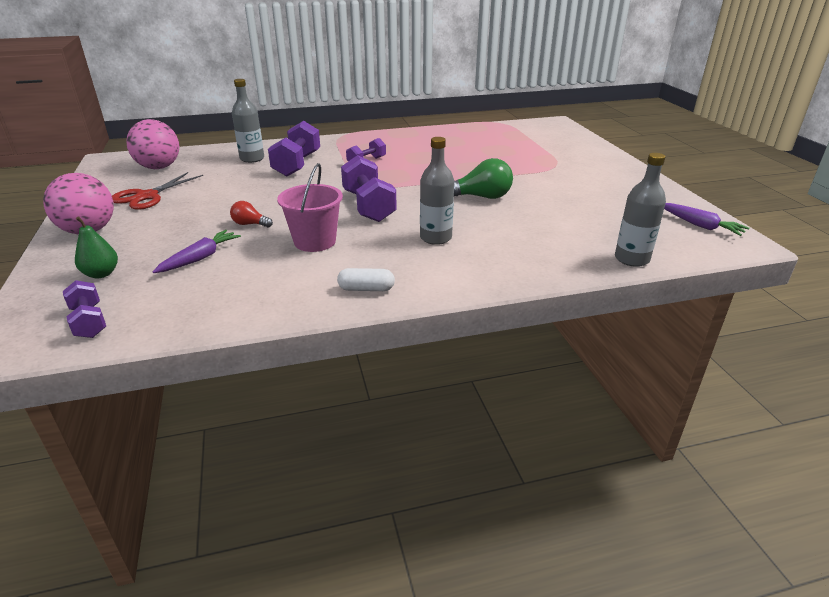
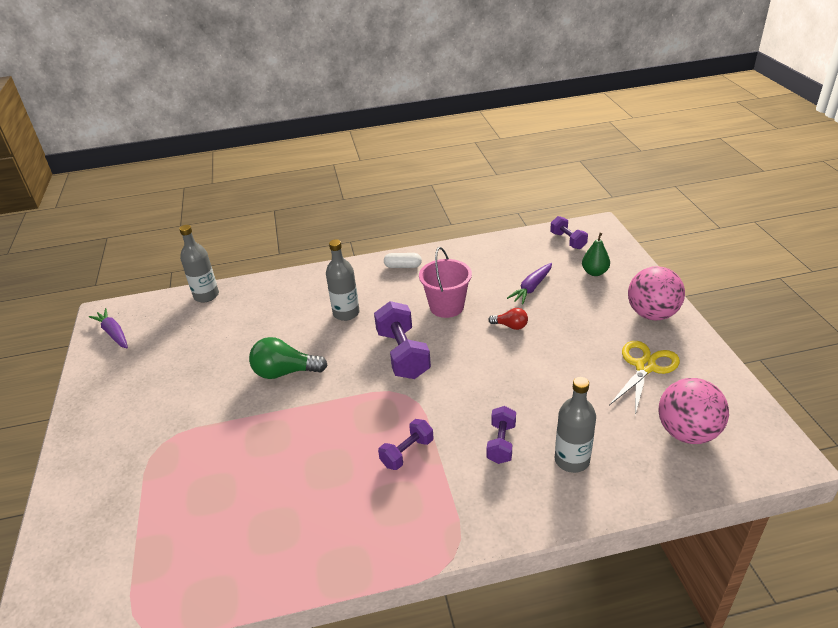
camera: 175 degrees left, 5 degrees up
(147, 196) = (645, 367): red scissors -> yellow scissors
(297, 164) = (501, 443): purple dumbbell -> purple dumbbell, size x0.58

